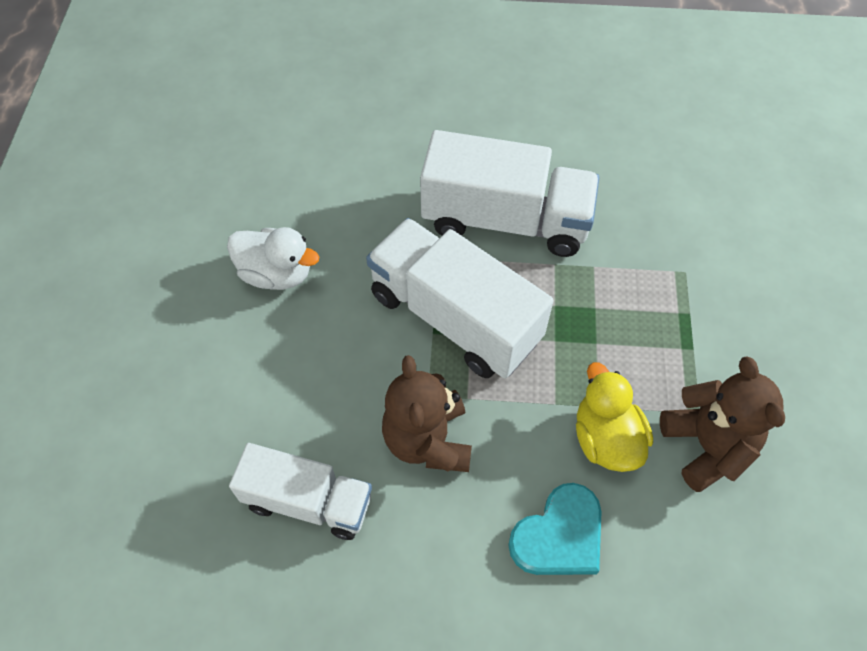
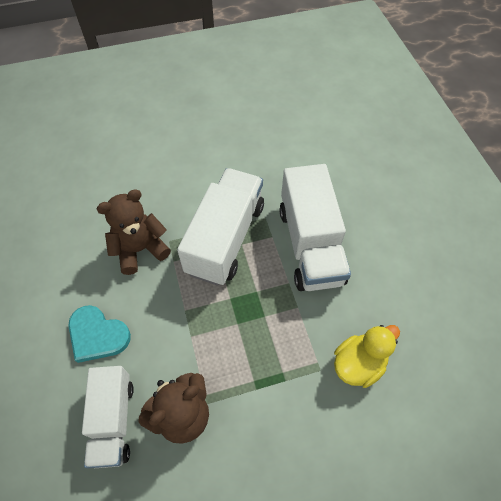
camera: 70 degrees right, 0 degrees up
(276, 273) = (220, 146): white duck -> none
(308, 501) = (90, 207): white truck -> white truck (113, 420)
(606, 439) = (168, 346): yellow duck -> yellow duck (358, 363)

